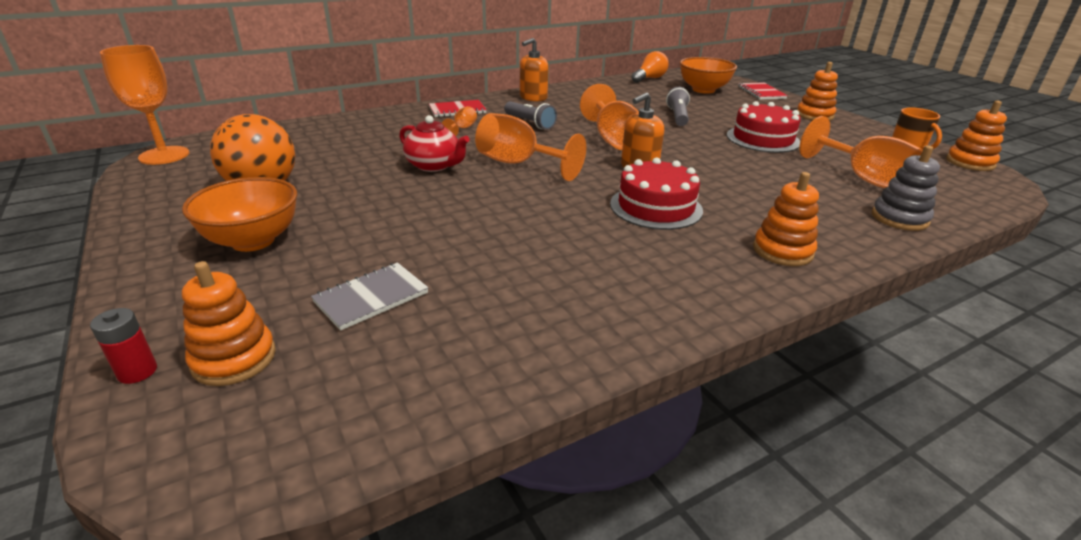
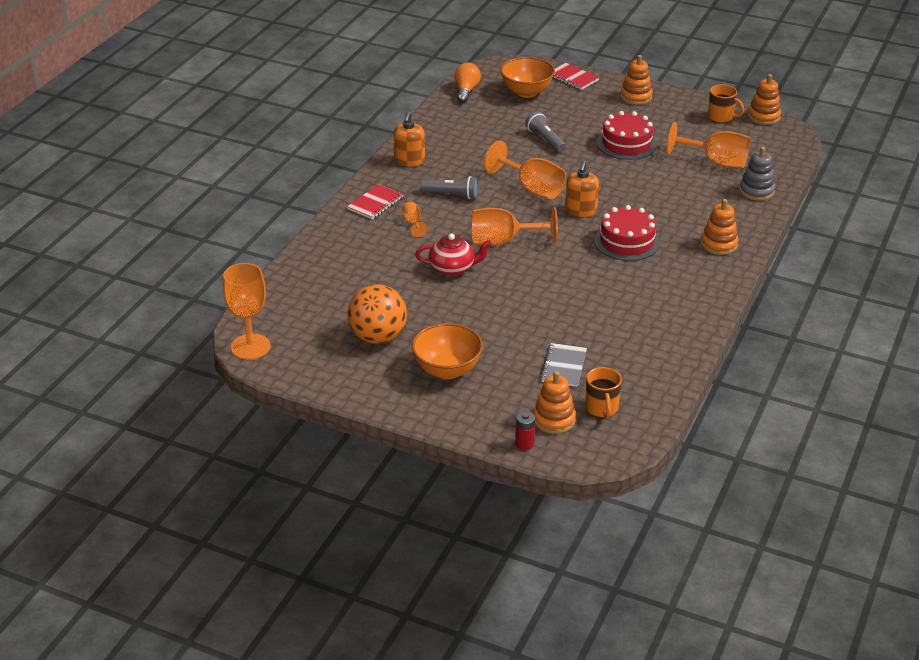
camera: 35 degrees left, 5 degrees up
(317, 379) = (602, 408): none -> orange mug

